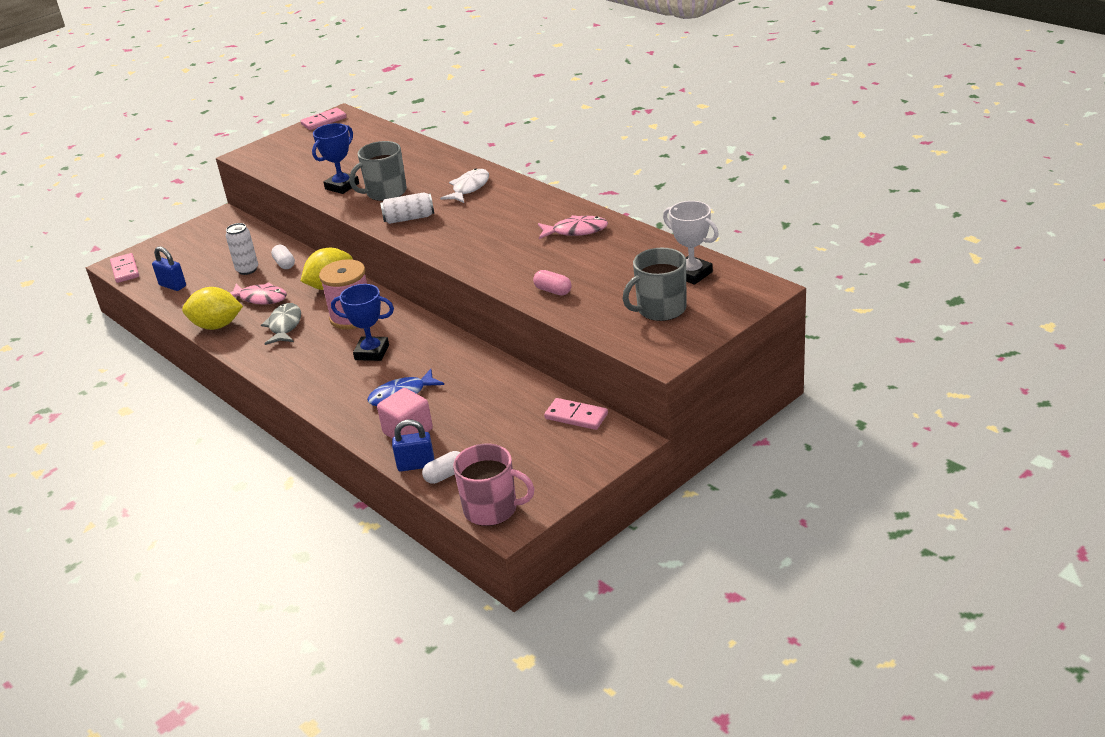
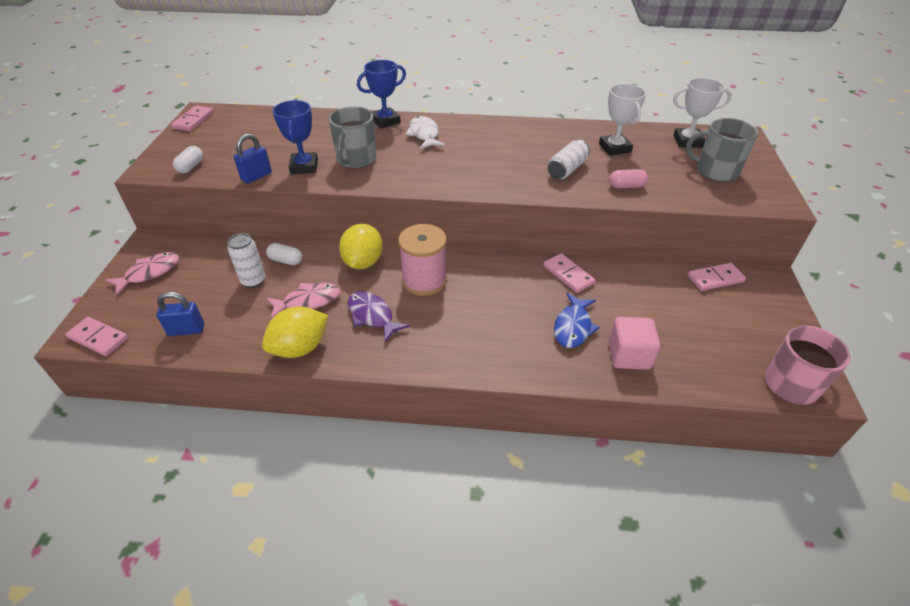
camera: 45 degrees left, 10 degrees up
(284, 326) = (372, 316): grey fish -> purple fish
(372, 352) = (490, 302): blue trophy -> blue trophy (385, 121)
(409, 218) = (414, 173): white can -> white can (567, 169)
(416, 465) = (682, 381): blue padlock -> blue padlock (256, 176)
(445, 475) = (716, 376): white capsule -> white capsule (191, 167)
(461, 359) = (568, 275): none -> pink domino
(576, 231) = (561, 139): pink fish -> pink fish (149, 273)
(608, 255) = (614, 148): none -> white trophy
(660, 309) = (715, 171): grey mug -> grey mug turned 90 degrees clockwise

